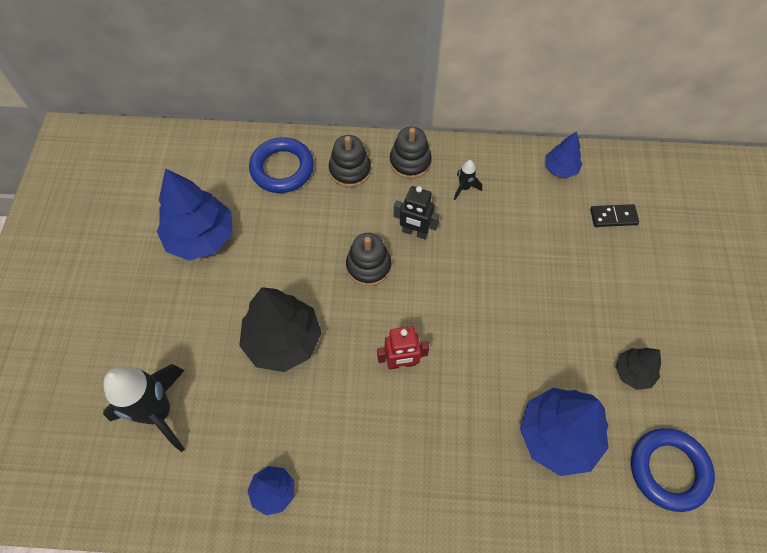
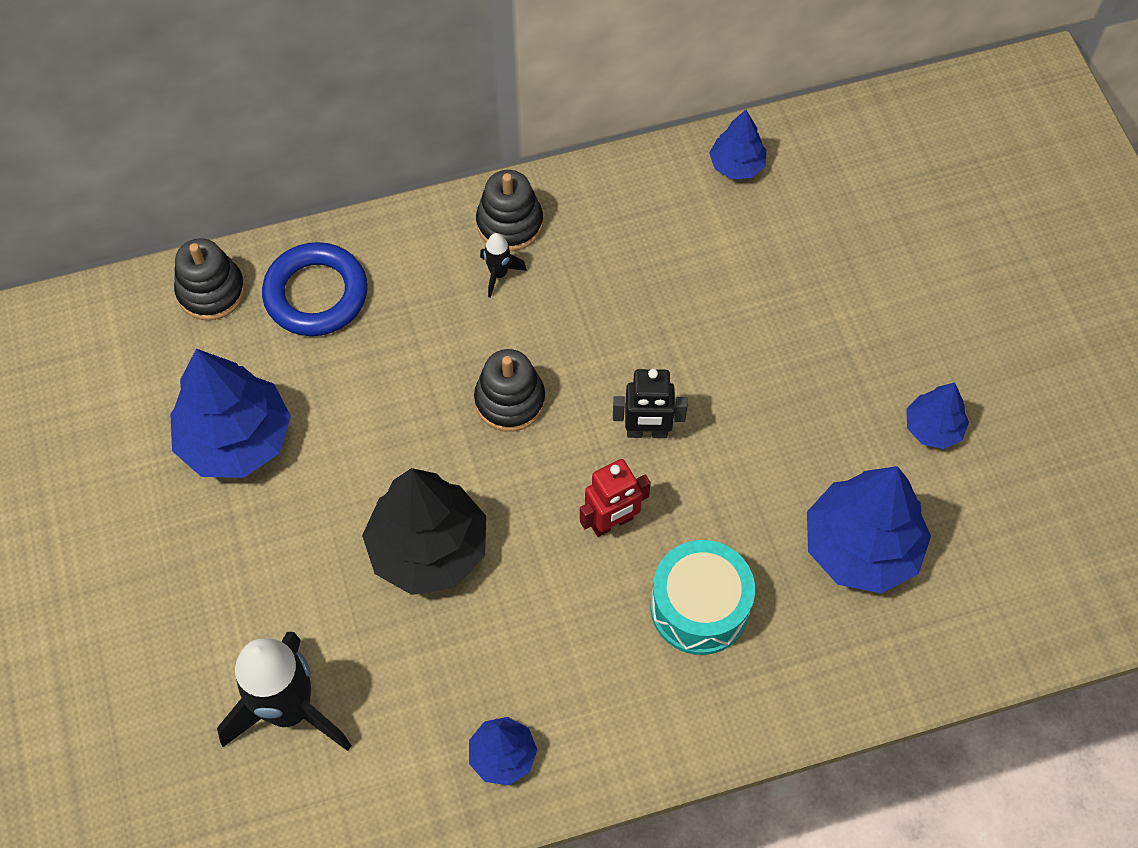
camera: 20 degrees left, 0 degrees up
(350, 170) = (422, 264): black stacking toy -> black stacking toy (211, 291)
(415, 232) = (558, 329): black robot -> black robot (647, 432)
(436, 438) = (699, 607): none -> turquoise drum
(464, 188) = (606, 238): black rocket -> black rocket (499, 274)
(613, 217) = (836, 215): black domino -> none
(633, 372) = (933, 428): black tree -> blue tree
(668, 470) = (1018, 541): blue ring -> none

